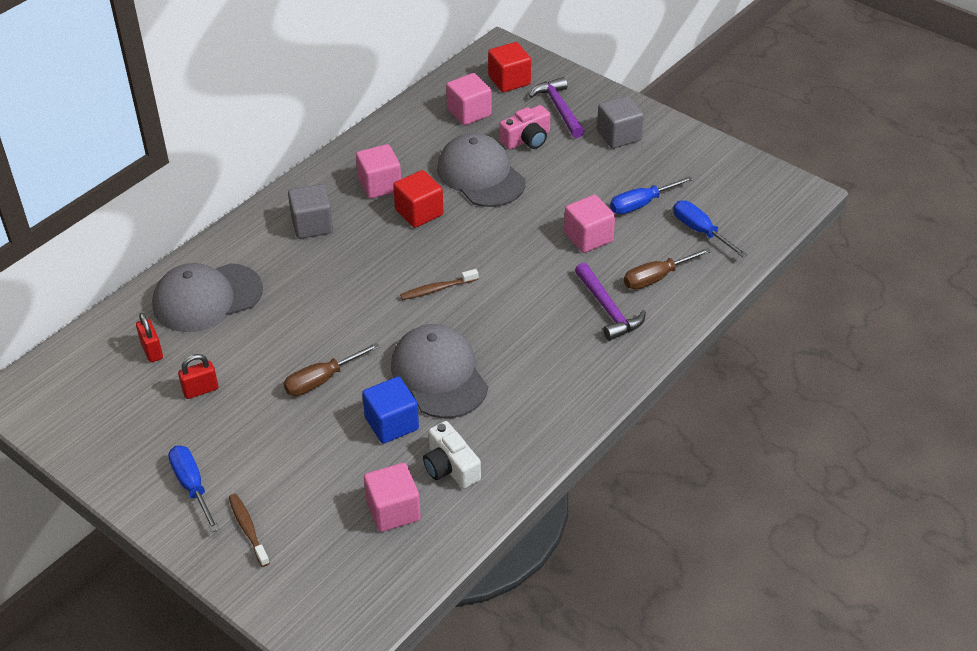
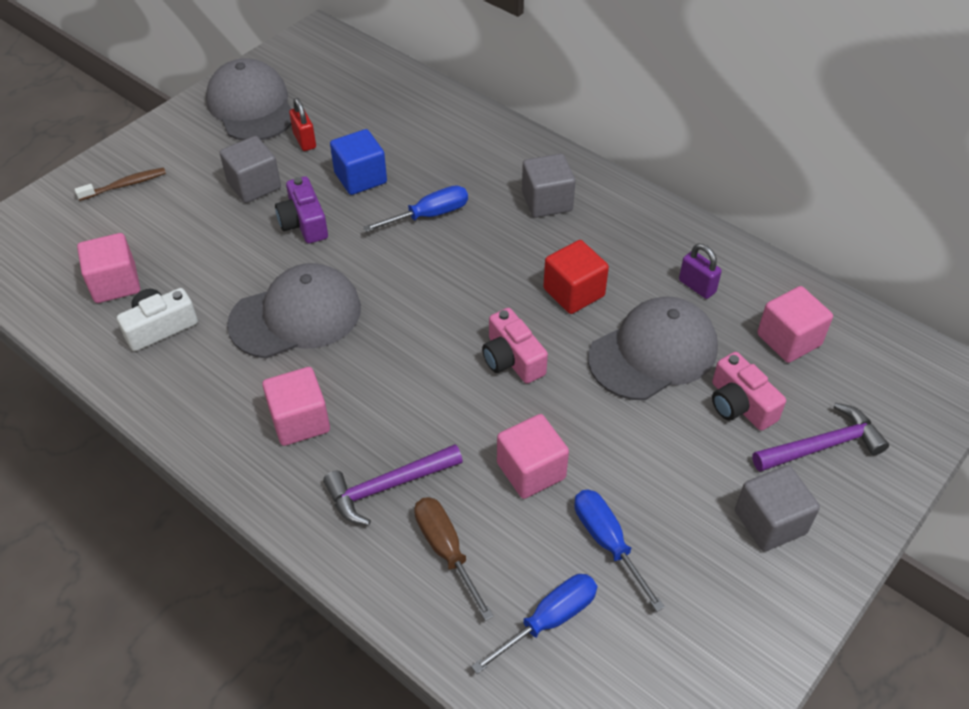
camera: 90 degrees right, 5 degrees up
(152, 351) = (361, 105): red padlock -> none
(192, 486) = (185, 147): blue screwdriver -> blue screwdriver (429, 215)
(207, 298) = (432, 133): grey cap -> grey cap (251, 106)
(263, 422) = (254, 185): none -> grey cube
(322, 380) = (304, 223): brown screwdriver -> purple camera
(380, 185) = (623, 255): pink cube -> pink cube (300, 421)
(391, 423) = (232, 278): blue cube -> blue cube (360, 178)
(416, 150) = (697, 286): none -> purple padlock
(437, 289) = (435, 312): brown toothbrush -> none
(487, 246) = (512, 359): none -> pink camera
(509, 80) = (877, 385): red cube -> none

